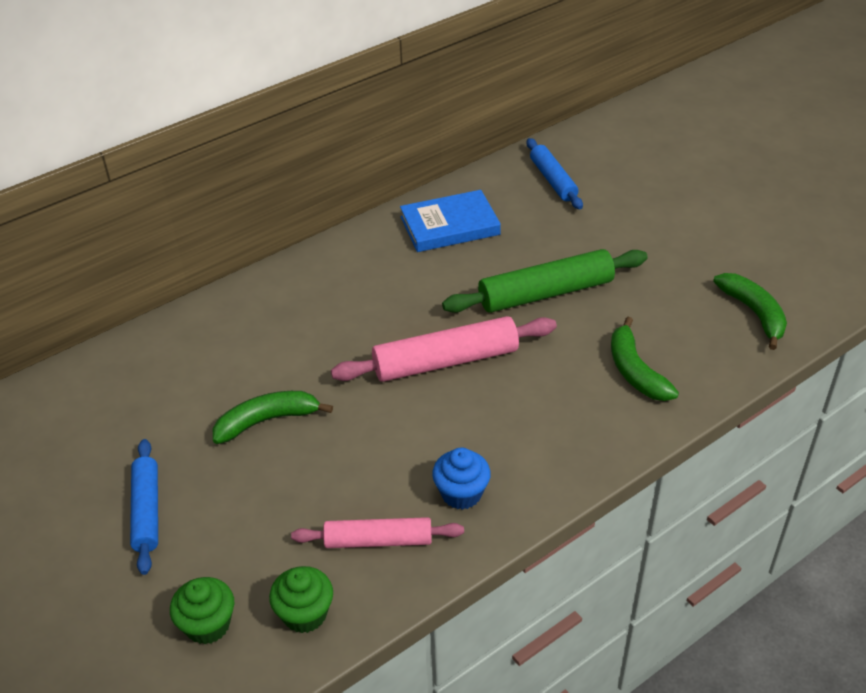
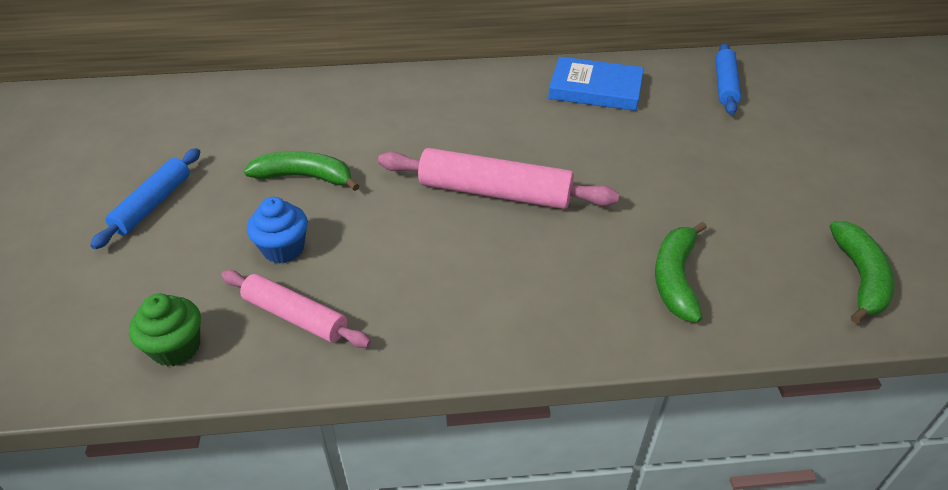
camera: 30 degrees right, 0 degrees up
(208, 625) = (100, 315): green cupcake -> none
(461, 493) = (405, 312): blue cupcake -> blue cupcake (283, 249)
(545, 293) = (639, 173): green rolling pin -> none

